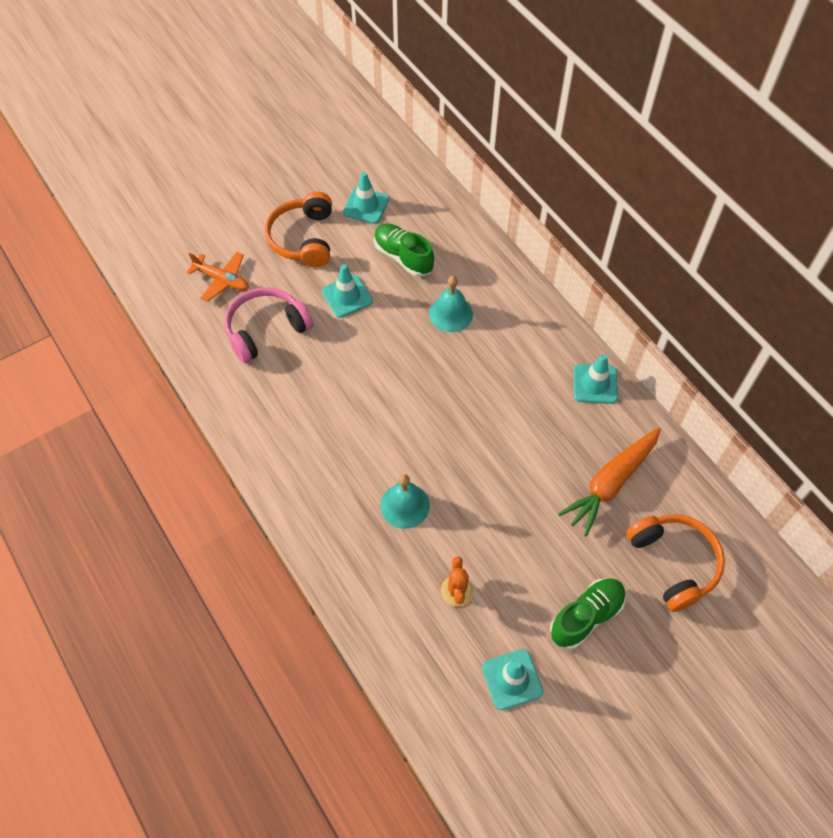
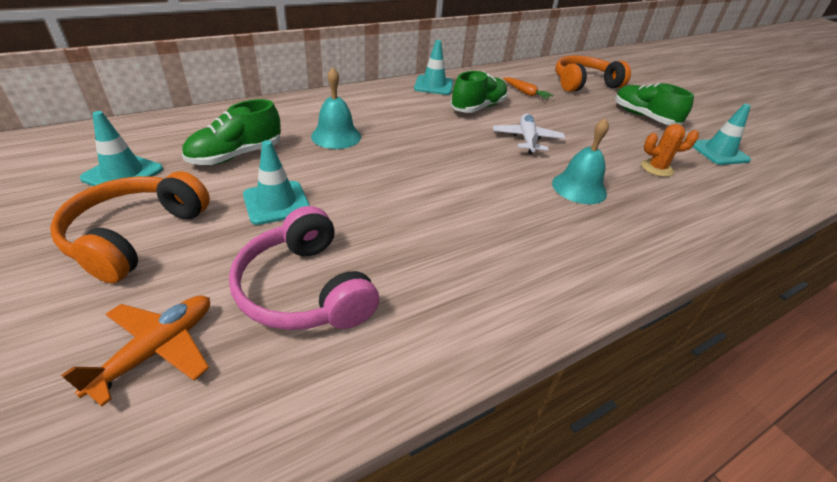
camera: 90 degrees left, 20 degrees down
(303, 238) = (136, 236): orange headphones -> orange headphones turned 105 degrees clockwise
(487, 471) = (527, 139): none -> white plane
(549, 428) = (478, 108): none -> green shoe
(611, 483) = (526, 93): orange carrot -> orange carrot, size x0.50

